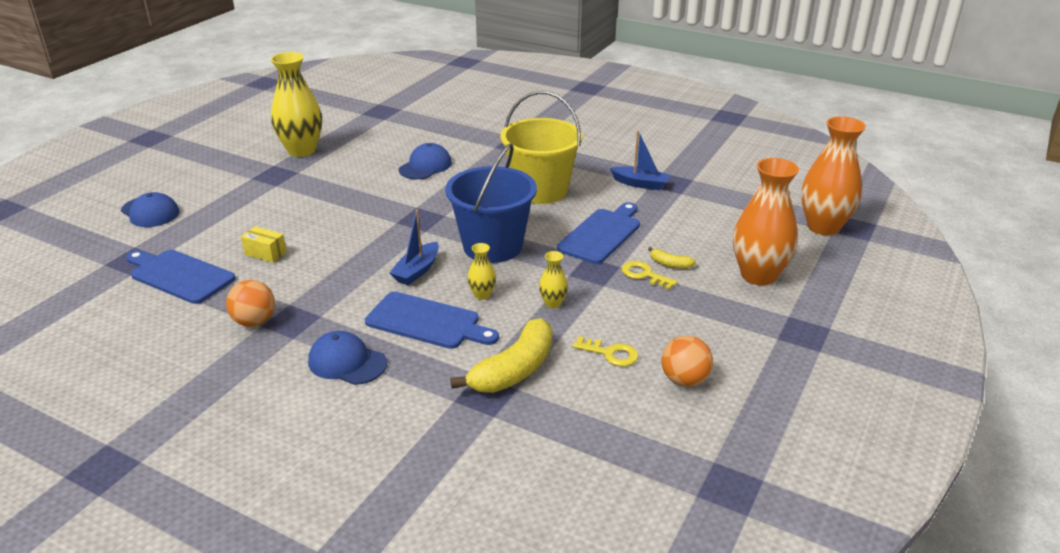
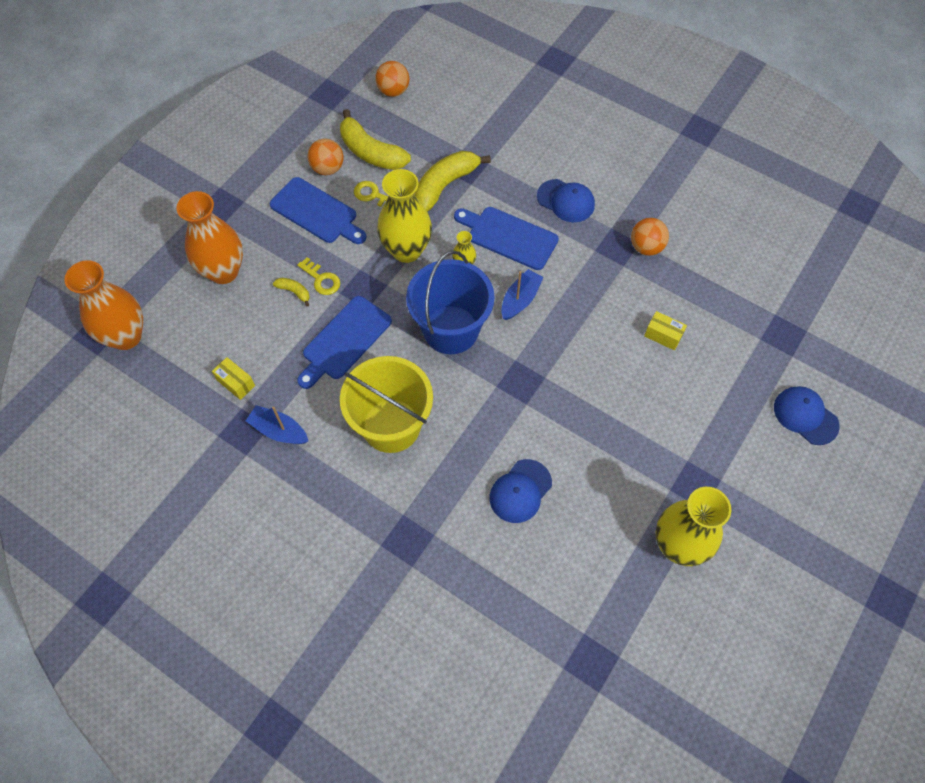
camera: 175 degrees left, 30 degrees up
(179, 275) = (730, 309): blue cutting board -> blue cutting board (316, 212)
(553, 303) = (406, 250): yellow vase -> yellow vase, size x2.24
(621, 499) = (393, 91): none -> orange ball
(629, 404) = (371, 152): none -> yellow banana
(695, 205) = (236, 383): none -> yellow box

